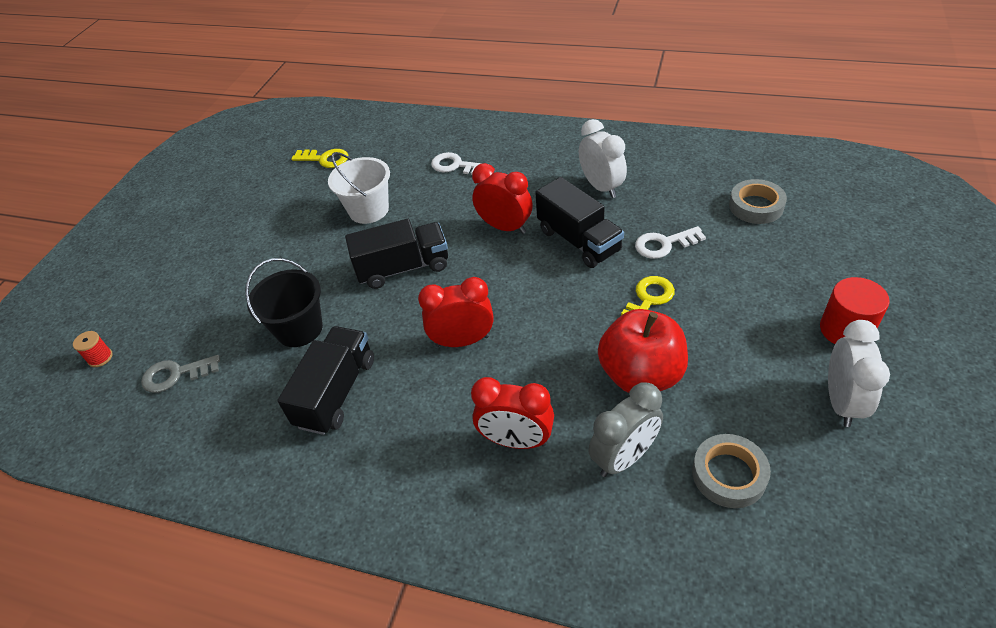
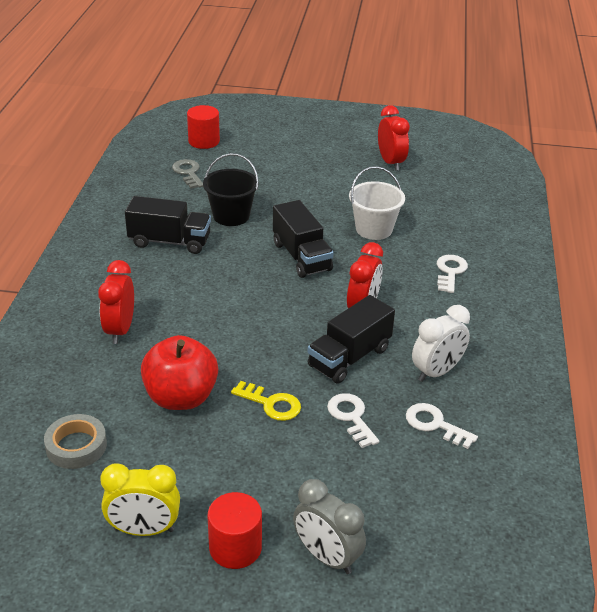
camera: 75 degrees right, 10 degrees down
(100, 358) = (204, 141): red spool -> red cylinder
(325, 159) = (441, 195): yellow key -> none
(462, 341) = (219, 296): red clock -> red clock (390, 162)
(624, 457) = (99, 387): grey clock -> grey clock (327, 557)
(670, 194) = (435, 424): none -> white key
(756, 206) = (426, 495): grey tape -> none
(841, 402) = (144, 530): white clock -> yellow clock

